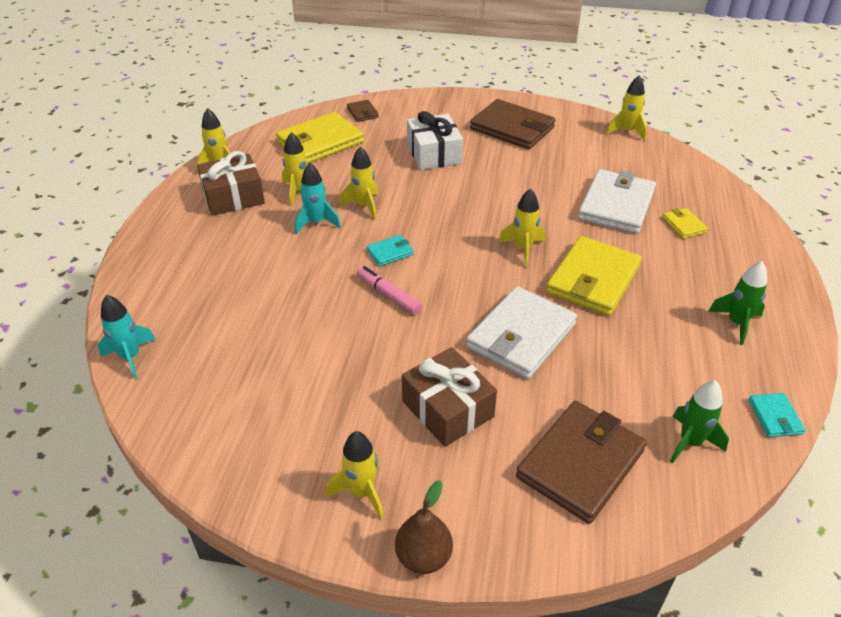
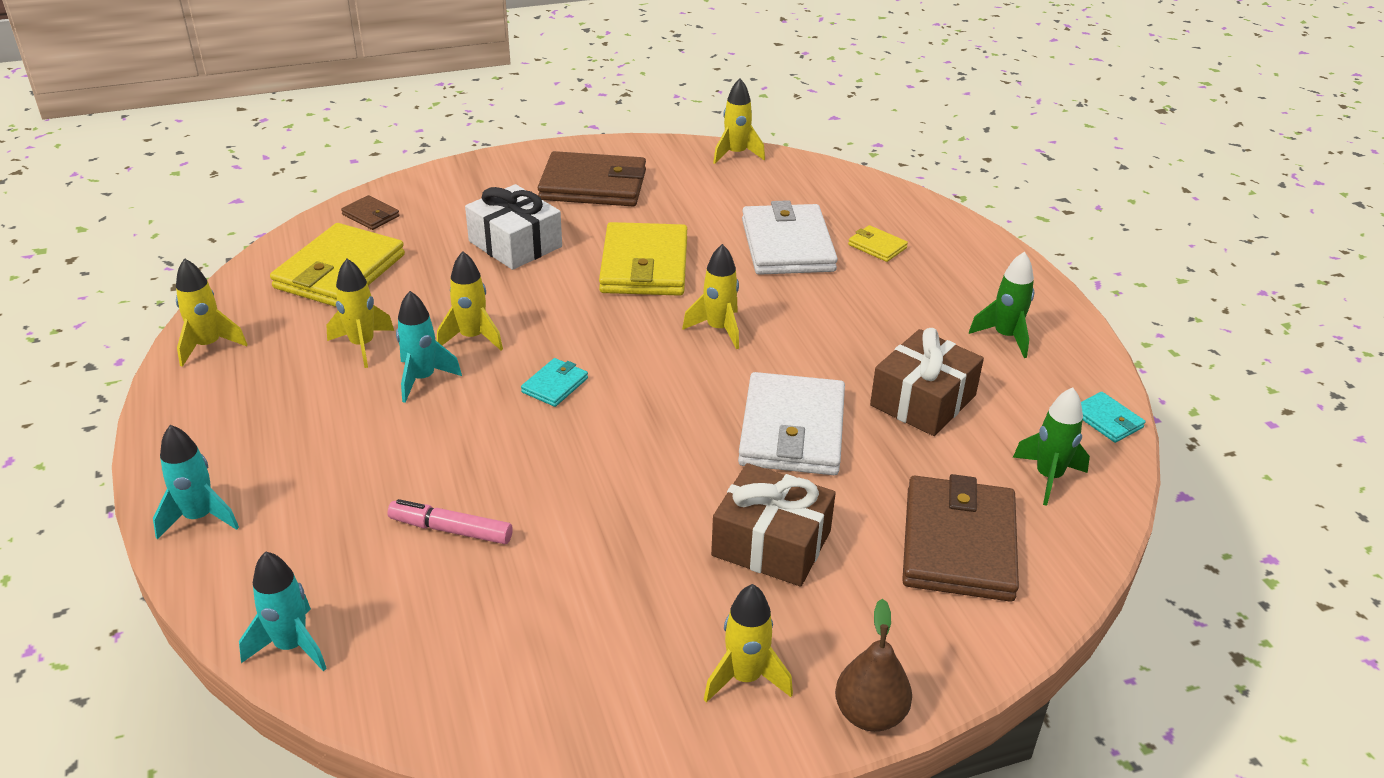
camera: 30 degrees left, 5 degrees down
(142, 264) = (199, 517): none -> turquoise rocket
(233, 197) = (267, 382): brown gift -> brown gift (923, 400)
(388, 295) = (594, 438): pink marker -> pink marker (451, 530)
(593, 280) = (824, 339): yellow wallet -> yellow wallet (644, 265)

